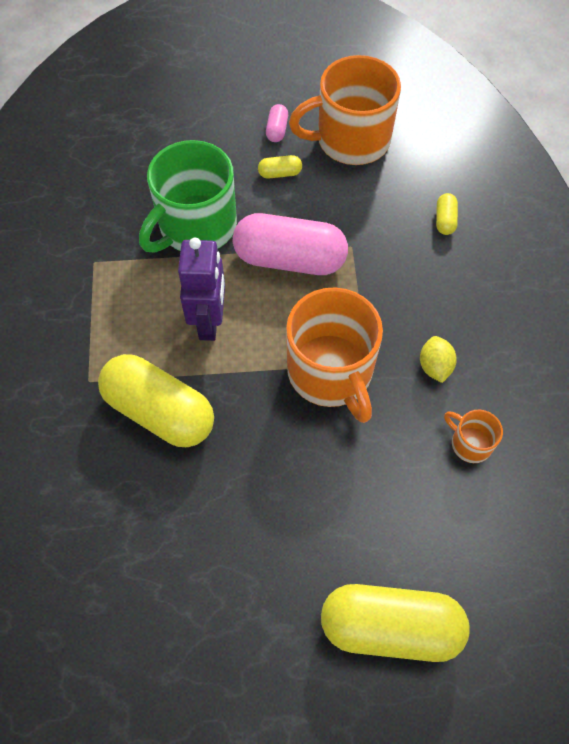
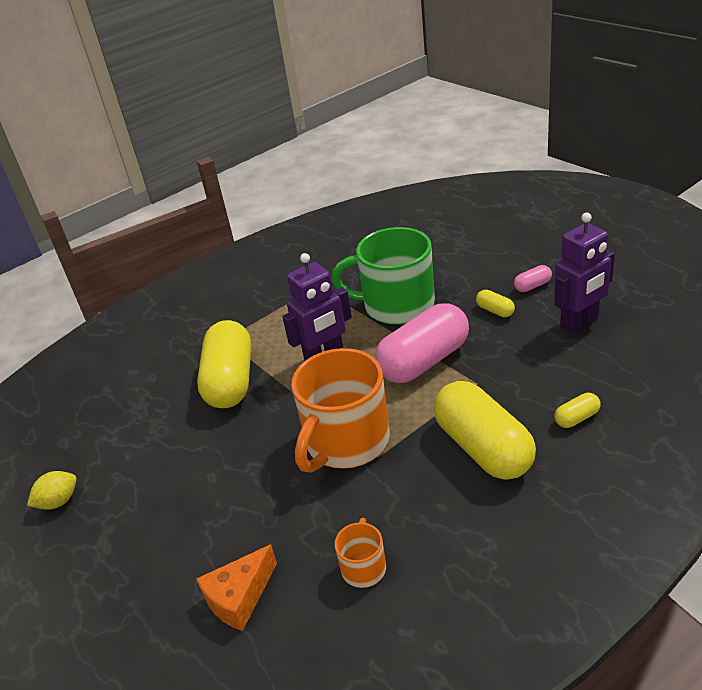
camera: 60 degrees right, 25 degrees down
(289, 259) = (424, 361): pink capsule -> pink capsule turned 75 degrees clockwise
(351, 140) = (579, 323): orange mug -> purple robot
(390, 627) = (145, 613): yellow capsule -> yellow capsule (483, 448)
(431, 546) = (239, 598): none -> orange cheese
(434, 366) = (417, 499): yellow lemon -> yellow lemon (58, 501)

